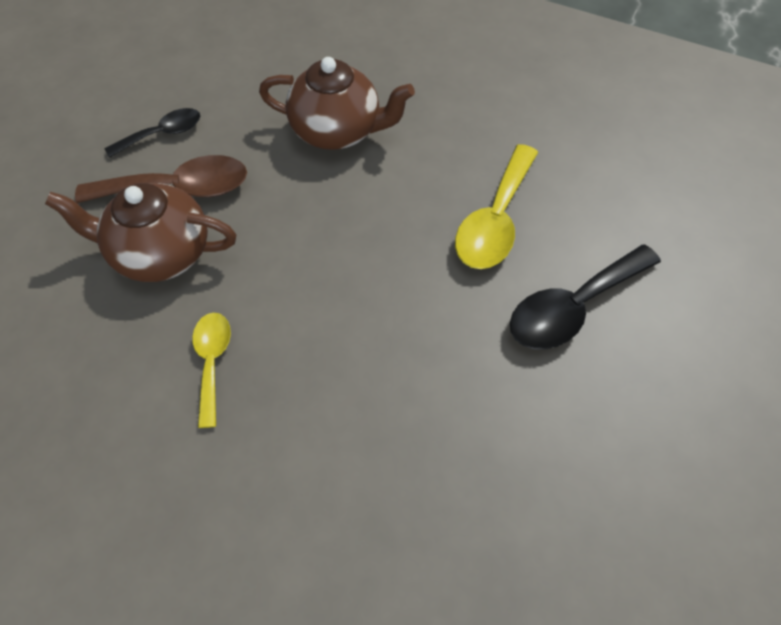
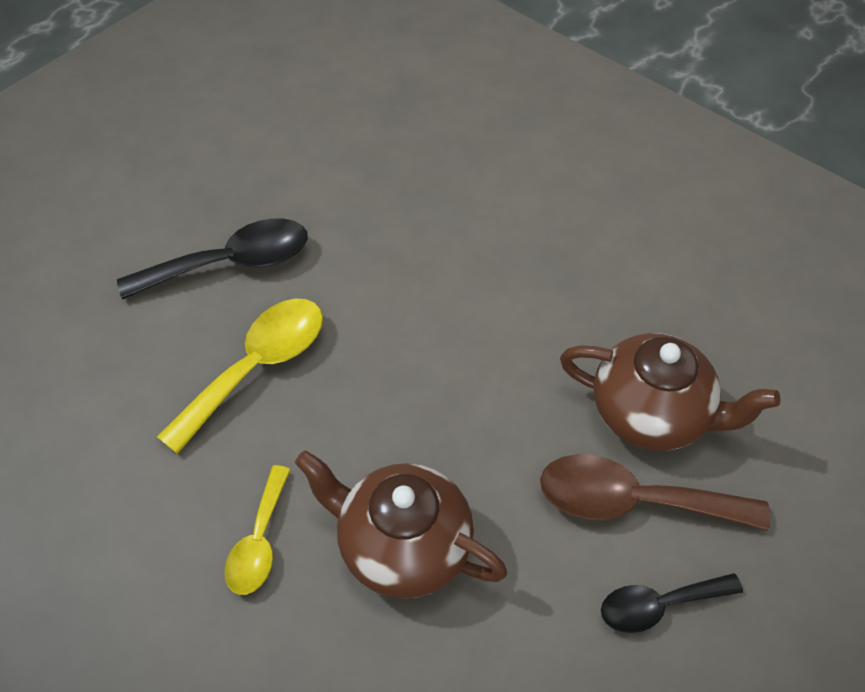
camera: 165 degrees left, 5 degrees down
(212, 362) = (595, 289): yellow spoon -> yellow spoon (259, 542)

